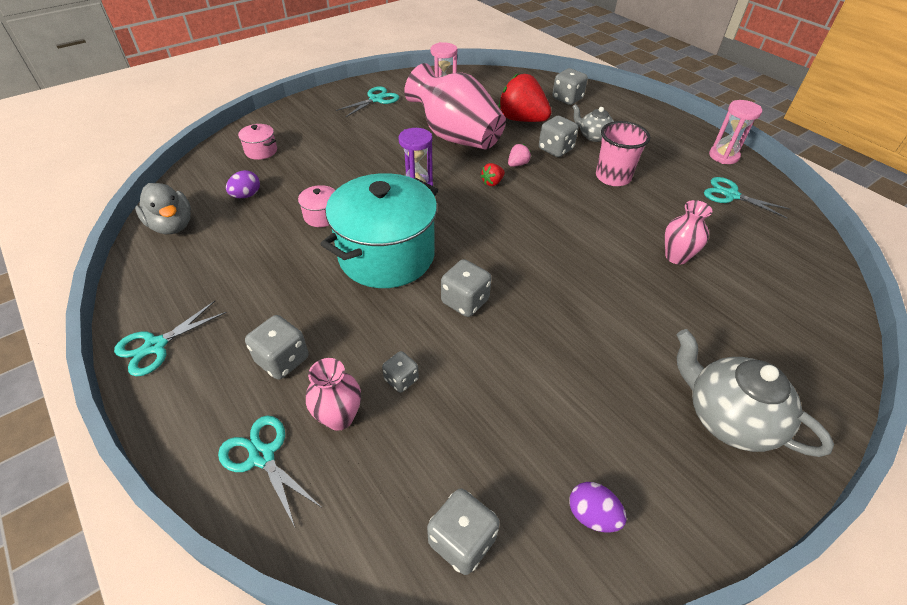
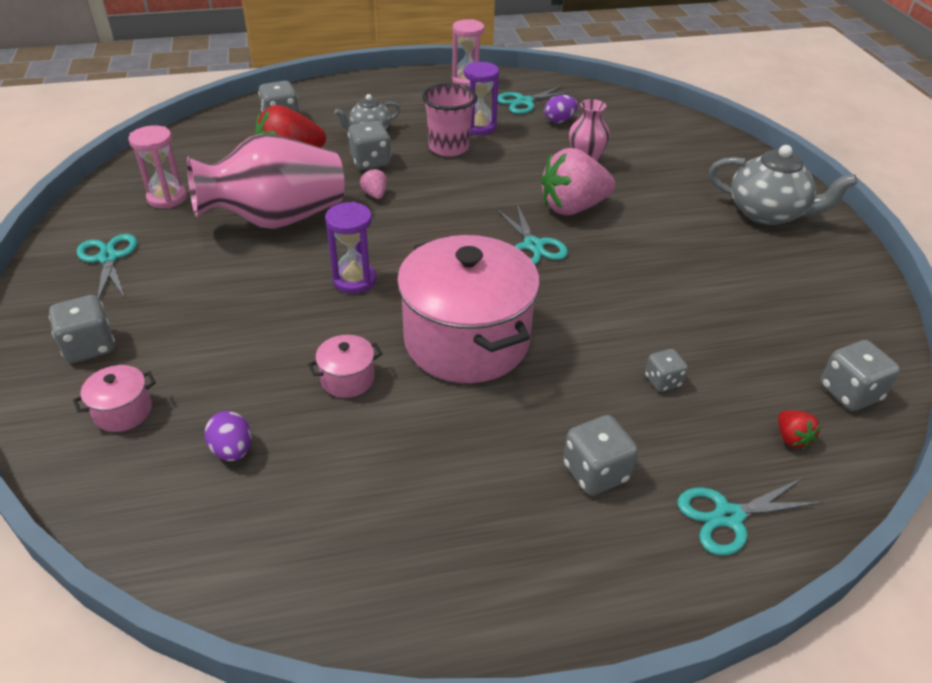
camera: 65 degrees left, 5 degrees down
(156, 346) = (511, 606): turquoise scissors -> turquoise scissors (533, 245)
(172, 225) = (239, 558): grey duck -> none
(339, 417) = (696, 441): pink vase -> none
(386, 255) = (466, 341): turquoise pot -> pink pot
(465, 301) = (575, 304): grey dice -> grey dice (90, 347)
(492, 182) = (393, 223): red strawberry -> red strawberry (791, 438)
(592, 515) = (838, 313): purple egg -> purple egg (559, 121)
(596, 267) = (573, 207): none -> pink strawberry
(660, 183) = (479, 127): none -> purple hourglass
(728, 417) = (767, 213): grey teapot -> grey teapot turned 135 degrees counterclockwise

